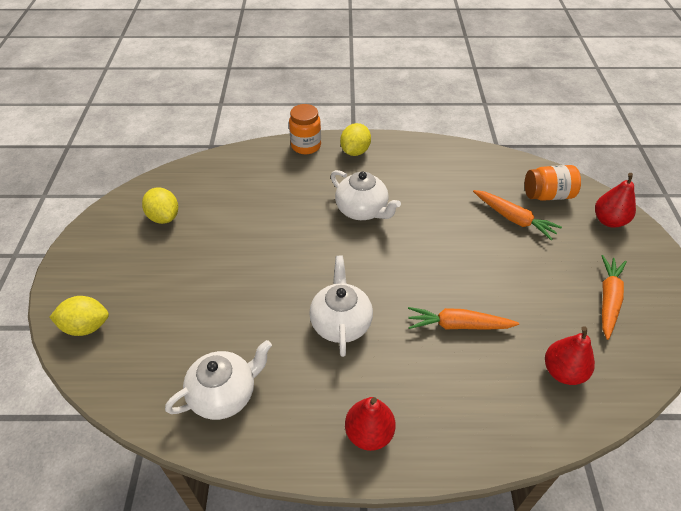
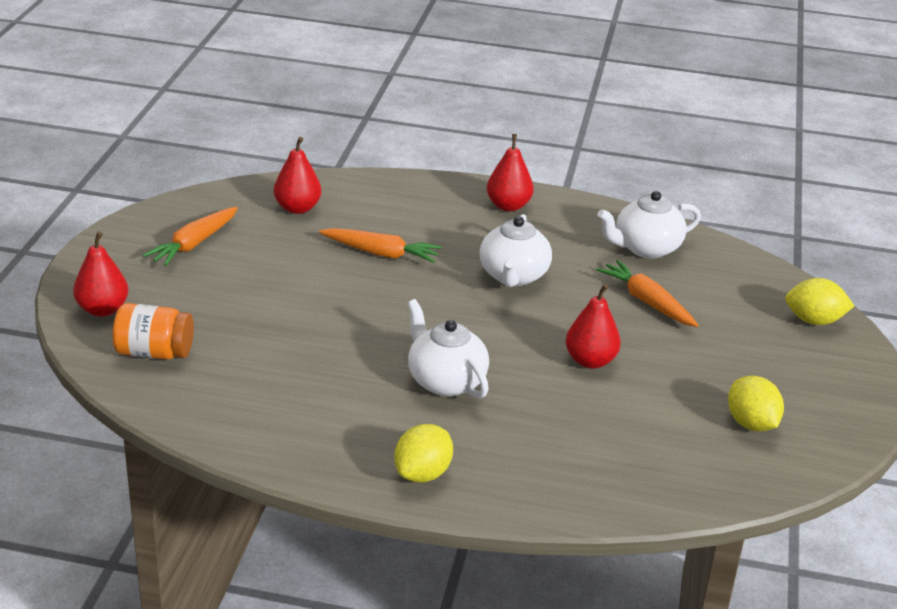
camera: 170 degrees left, 15 degrees down
(270, 246) = (590, 361): none -> red pear
(306, 146) = (510, 500): orange jar -> none
(514, 219) = (232, 333): orange carrot -> orange carrot (647, 302)

